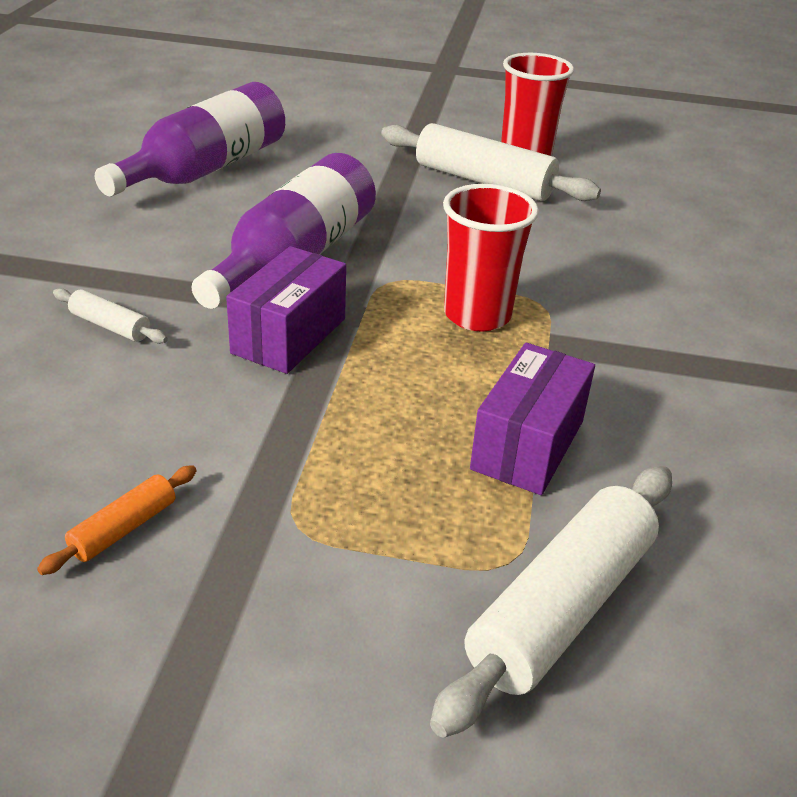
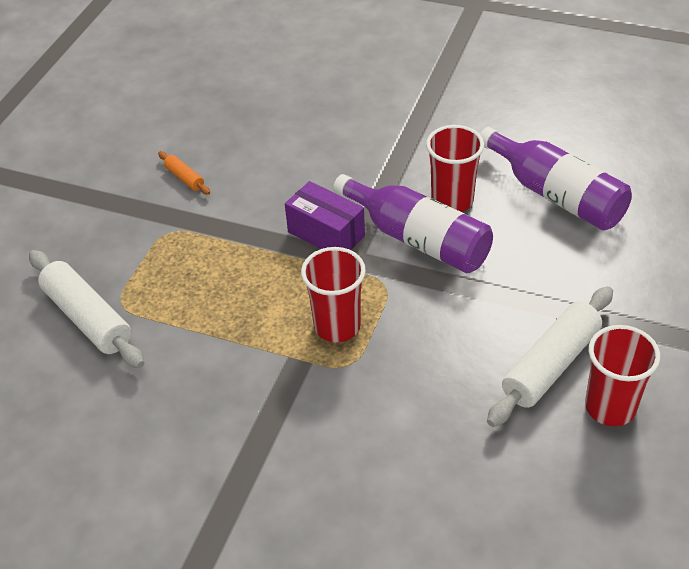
camera: 105 degrees right, 10 degrees up
(110, 326) = (346, 163): white rolling pin -> none
(213, 235) = (452, 201): none -> red cup
(528, 445) = (201, 328): purple box -> none

